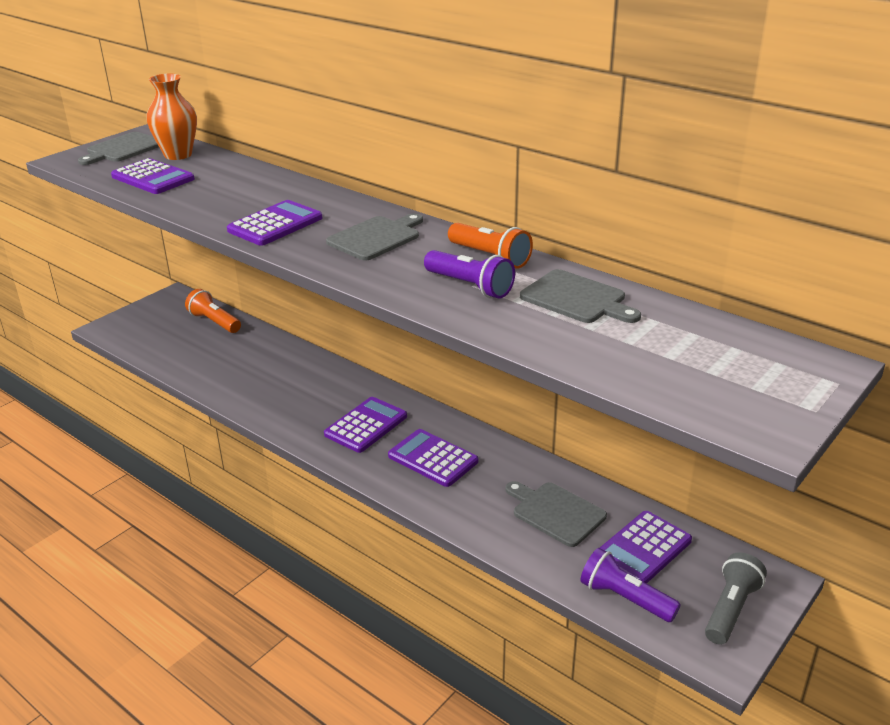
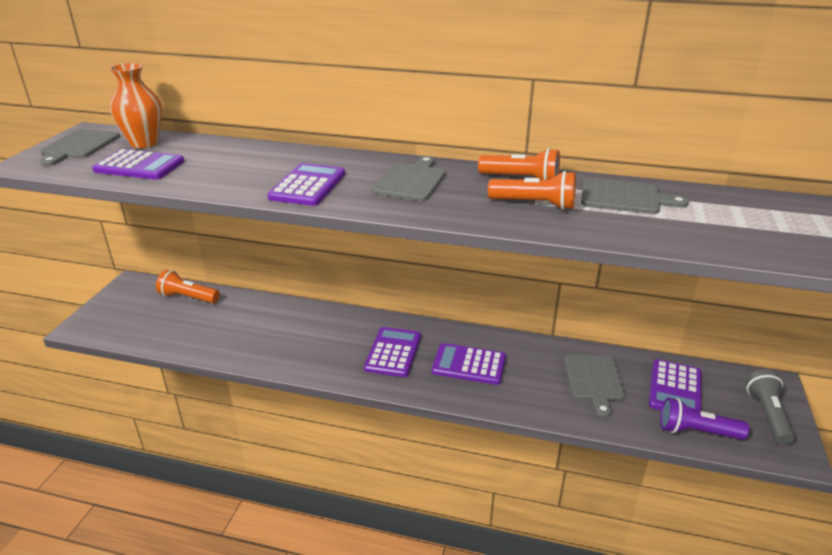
camera: 25 degrees left, 0 degrees up
(470, 286) = (534, 204): purple flashlight -> orange flashlight
(555, 512) = (594, 380): grey cutting board -> grey cutting board turned 105 degrees counterclockwise

